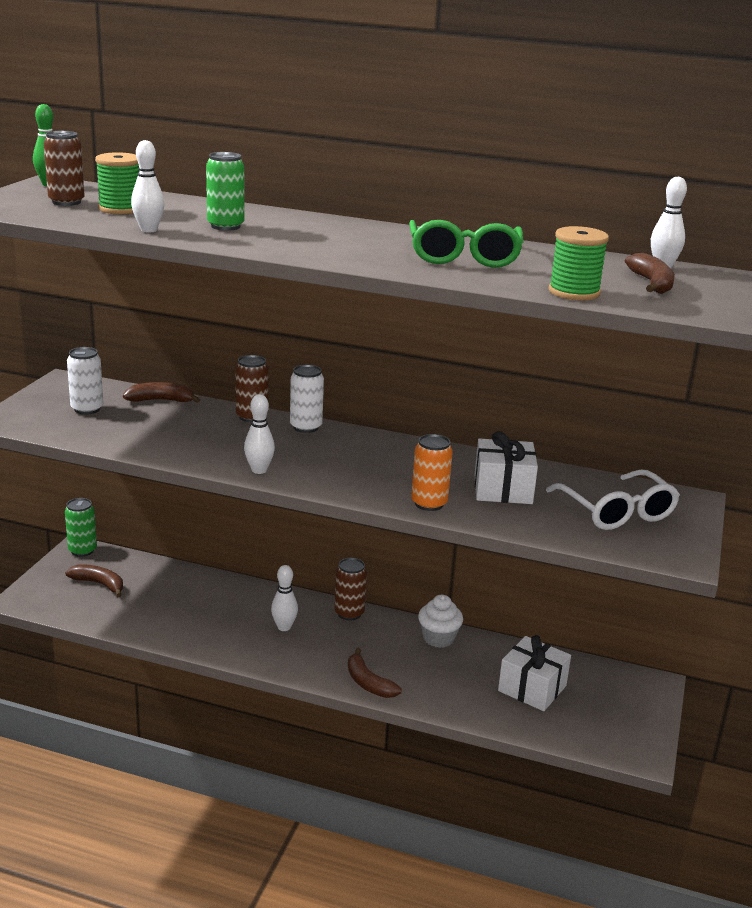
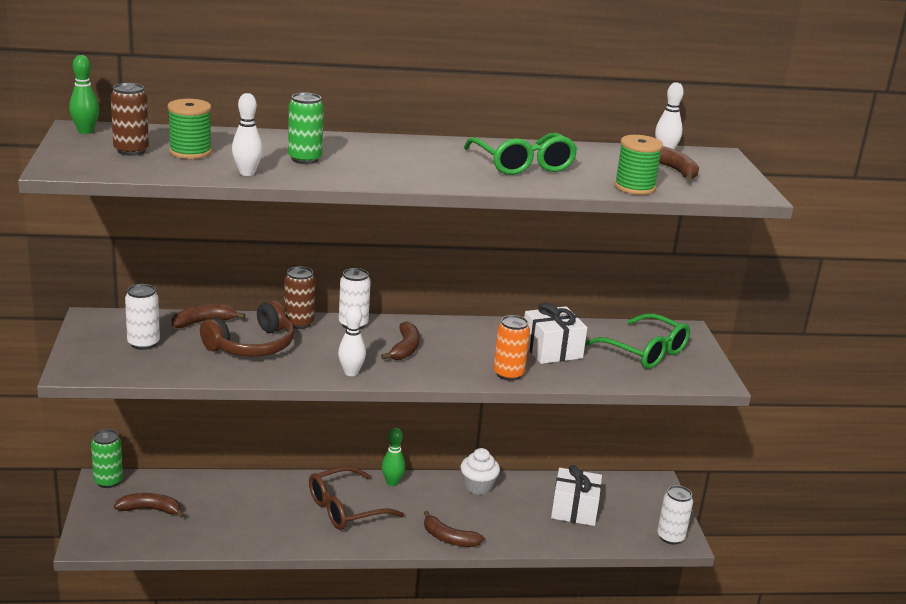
camera: 25 degrees left, 0 degrees up
(186, 428) = (252, 345): none -> brown headphones
(284, 627) = (346, 508): white bowling pin -> brown glasses
(338, 458) = (405, 348): none -> brown banana
(349, 613) = (392, 483): brown can -> green bowling pin
(616, 511) = (644, 351): white glasses -> green glasses
(630, 747) = (670, 537): none -> white can

